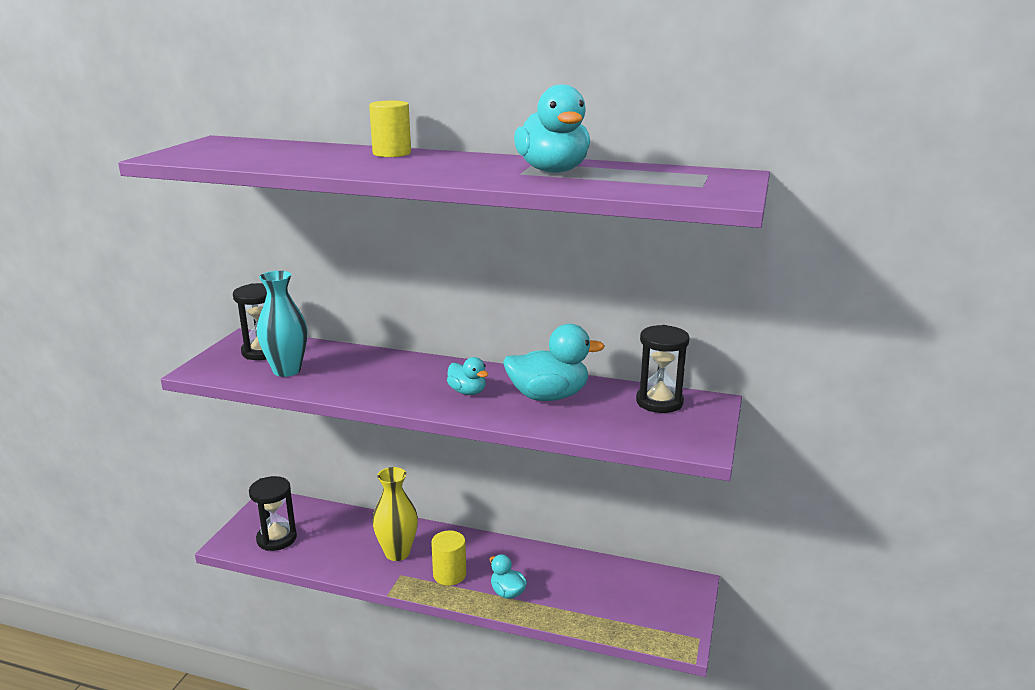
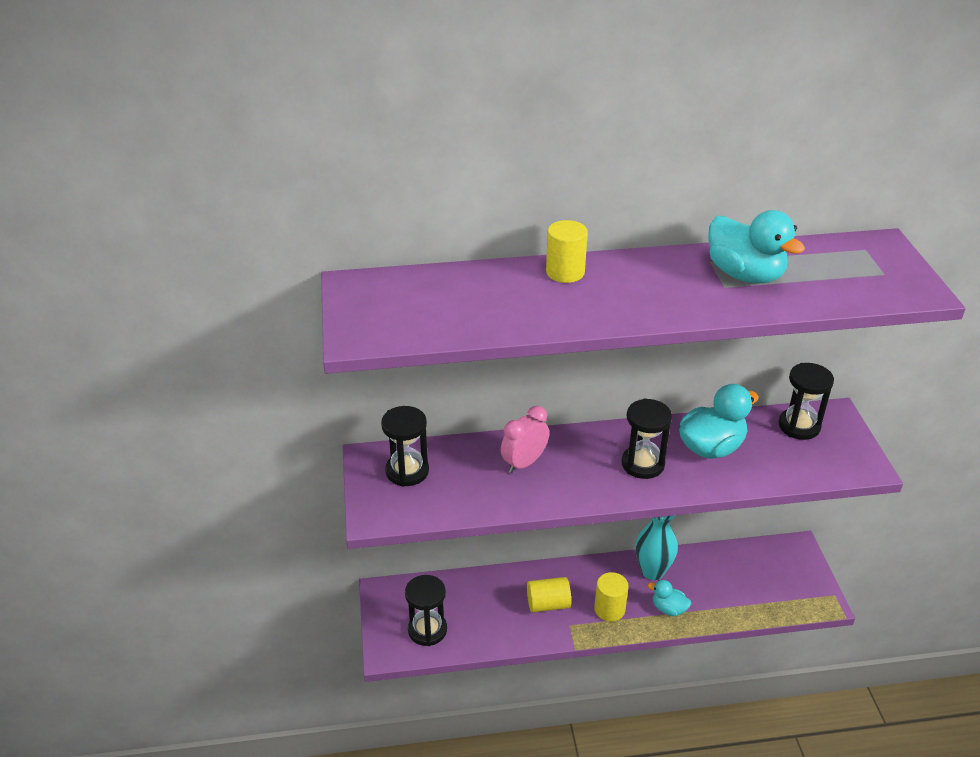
camera: 25 degrees left, 15 degrees up
(287, 370) = (458, 489): turquoise vase -> turquoise vase (652, 571)
(363, 368) = (524, 463): none -> pink clock
(397, 553) = (548, 604): yellow vase -> yellow cylinder
(467, 392) = (642, 464): turquoise duck -> black hourglass

